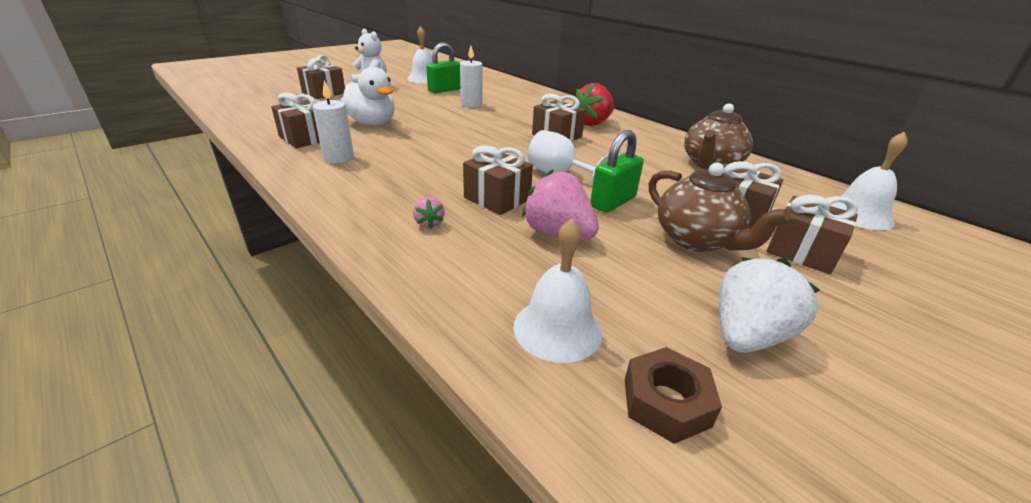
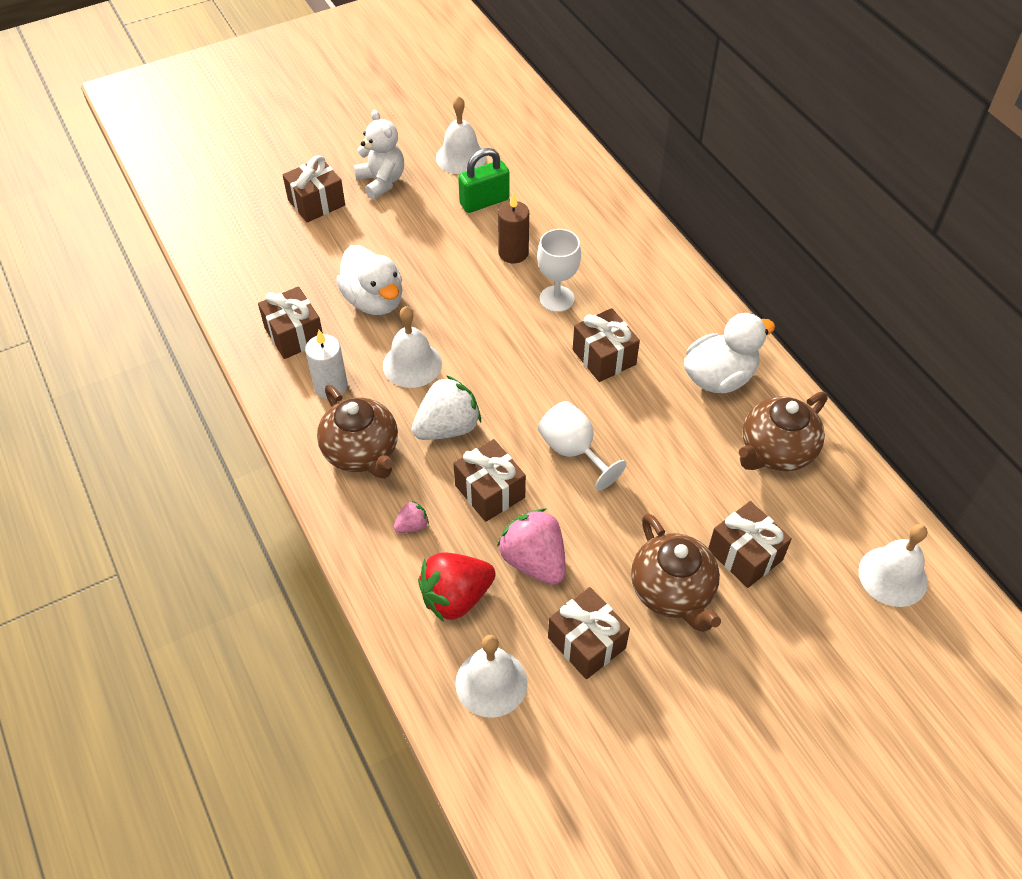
camera: 15 degrees right, 20 degrees up
(371, 187) = (362, 452): none -> brown teapot
(408, 145) = (412, 364): none -> white bell
(429, 223) = (412, 525): pink strawberry -> pink strawberry turned 120 degrees counterclockwise
(471, 104) = (513, 253): white candle -> brown candle
(510, 117) = (556, 299): none -> white goblet
(592, 123) = (667, 325): red strawberry -> red strawberry (456, 597)
(613, 202) = (614, 514): green padlock -> none
(643, 139) = (719, 377): none -> white duck
(666, 402) = (545, 765): brown nut -> none
(747, 335) = (646, 718): white strawberry -> white strawberry (448, 427)
(802, 252) = (773, 626): brown gift -> brown gift (586, 643)

